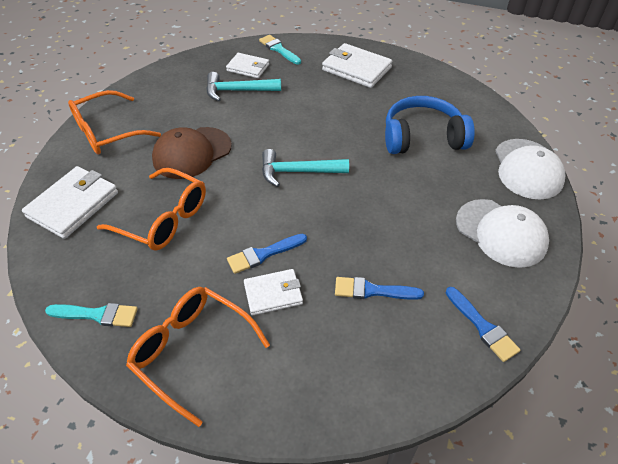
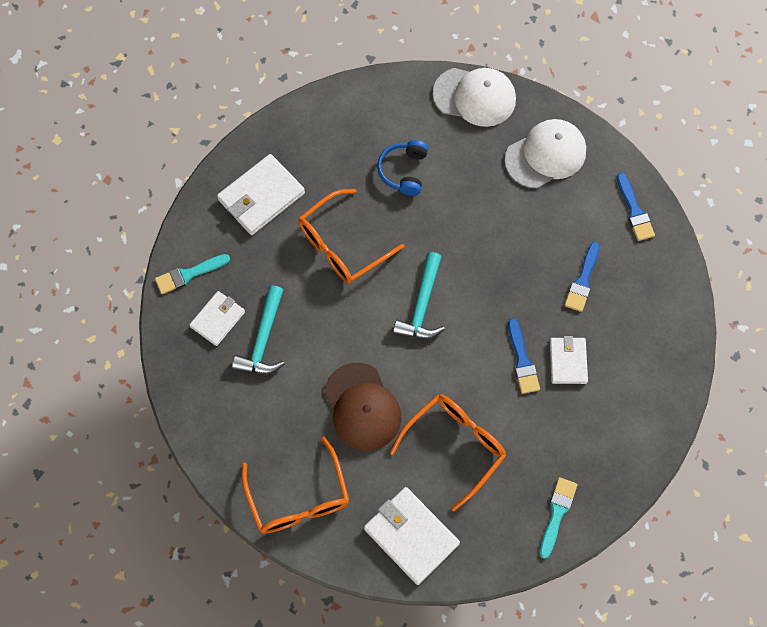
camera: 75 degrees left, 20 degrees up
(192, 351) = (610, 436): orange glasses -> orange glasses (342, 245)
(422, 137) = (404, 171): blue headphones -> blue headphones, size x0.61
(482, 326) = (634, 211): blue brush -> blue brush turned 90 degrees clockwise

